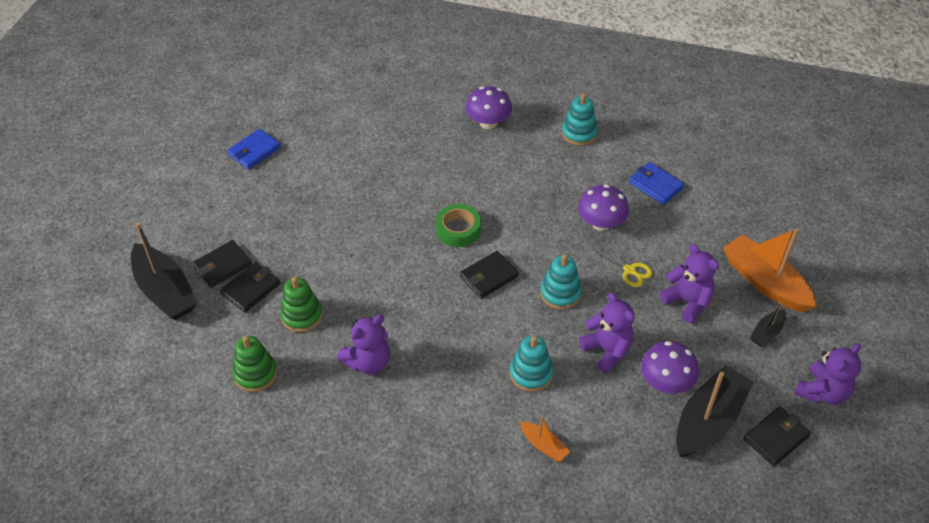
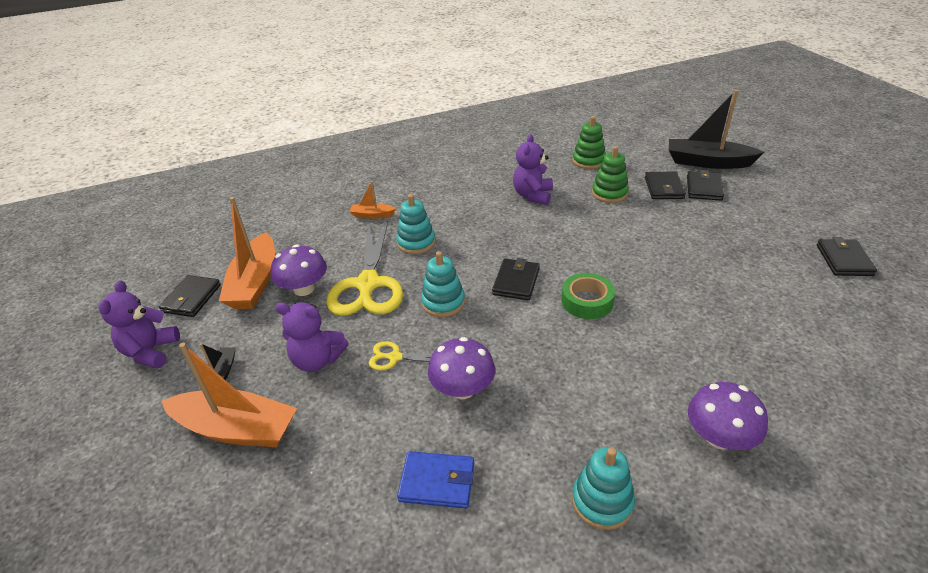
camera: 145 degrees right, 10 degrees down
(254, 151) = (844, 260): blue wallet -> black wallet
(607, 350) = (368, 284): purple teddy bear -> yellow scissors
(708, 420) = (255, 282): black boat -> orange boat

